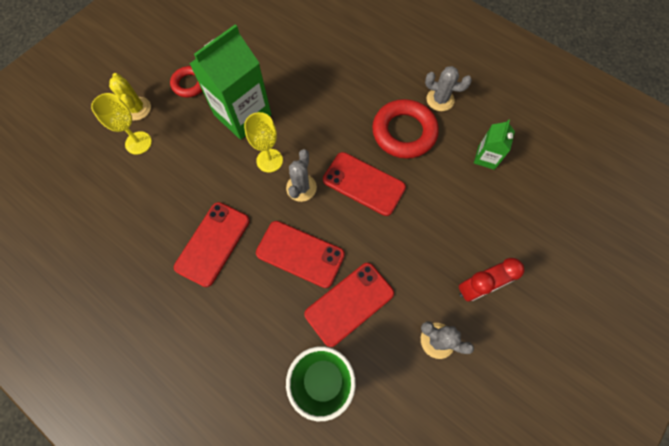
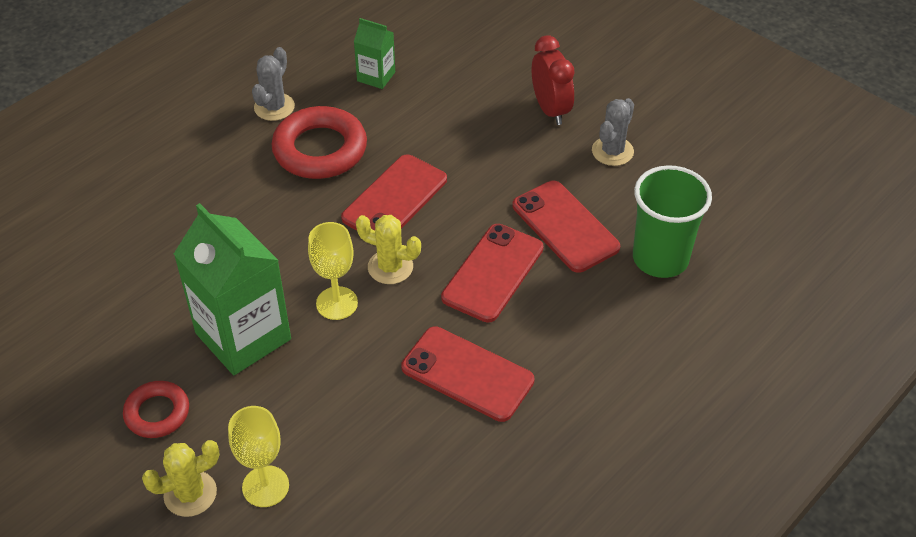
camera: 85 degrees left, 20 degrees down
(301, 188) = (390, 267): grey cactus -> yellow cactus

